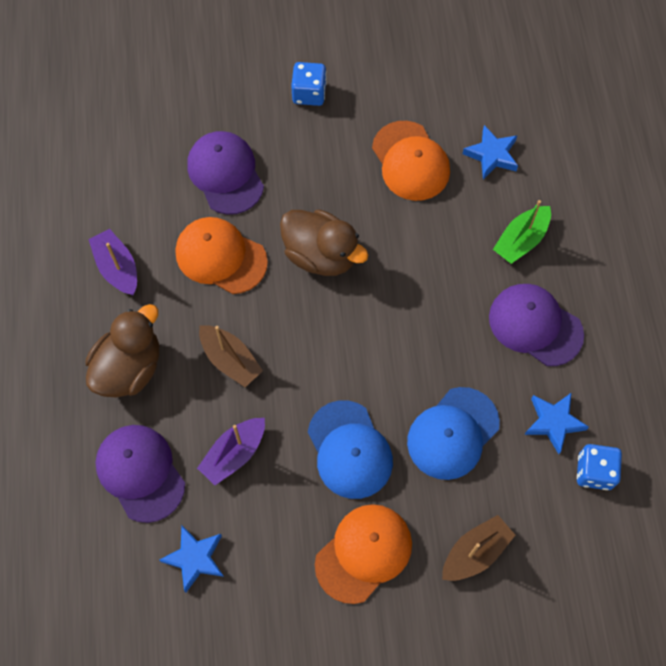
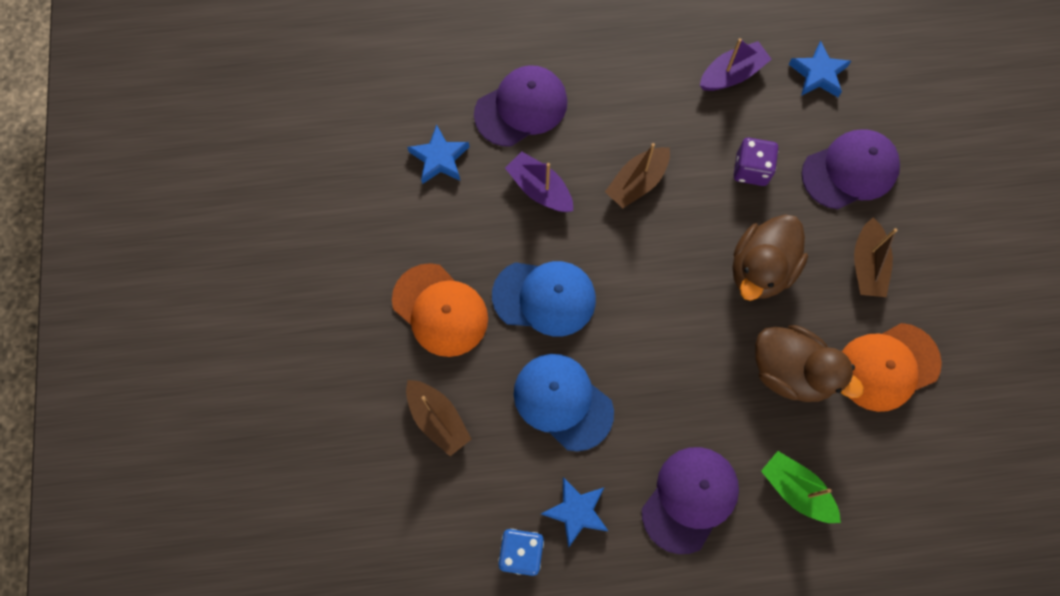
camera: 90 degrees right, 5 degrees up
(129, 368) = (625, 91): brown duck -> brown duck (790, 371)
(220, 257) = (751, 169): orange cap -> purple dice
(309, 93) = (964, 255): blue dice -> none
(317, 168) = (867, 265): none -> brown boat
(350, 450) = (544, 297): blue cap -> blue cap turned 150 degrees counterclockwise
(492, 155) = (906, 462): blue star -> blue star (818, 74)

